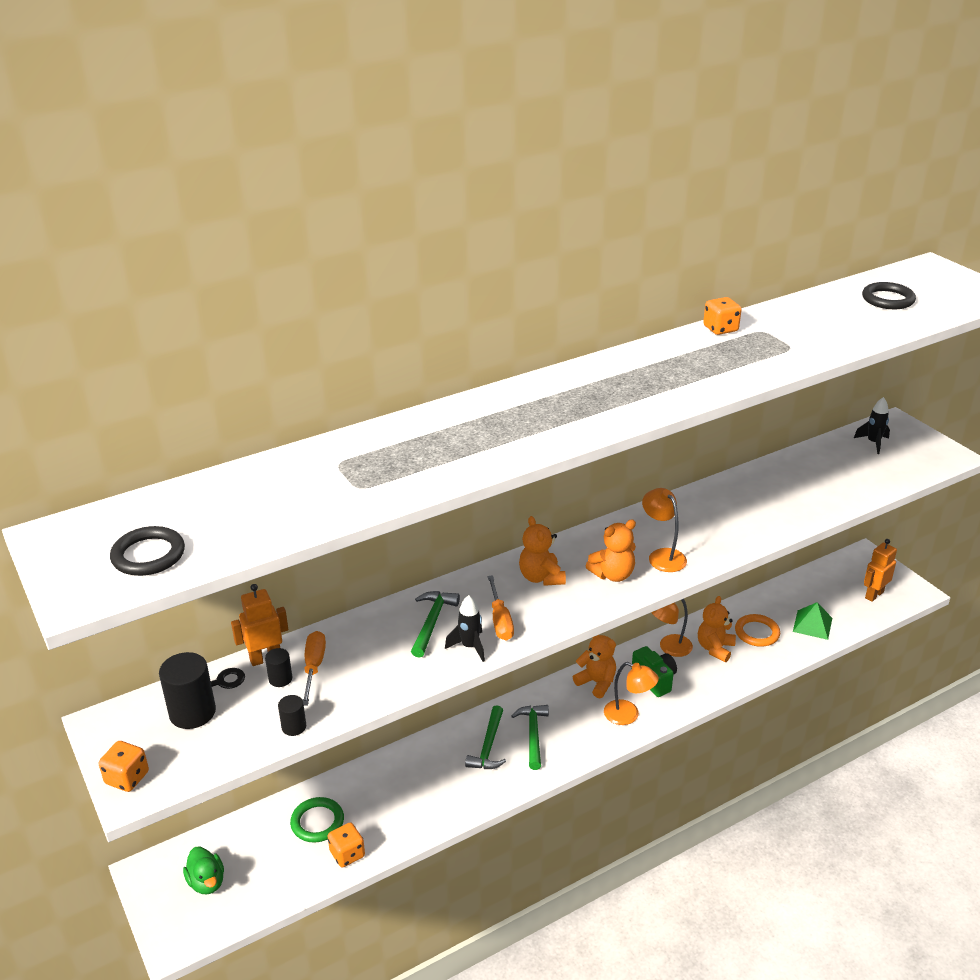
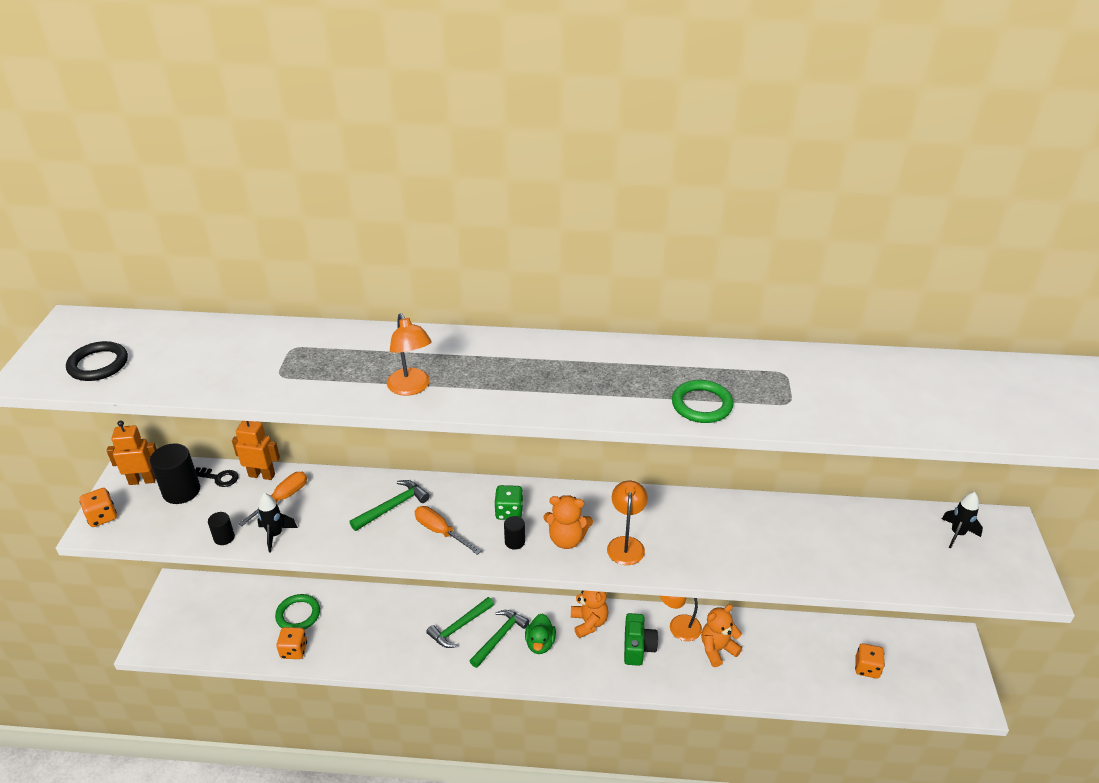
camera: 35 degrees right, 5 degrees up
(207, 882) = (200, 615): green duck -> green duck (540, 643)
(280, 679) = (254, 496): black cylinder -> black cylinder (515, 542)
(470, 647) = (396, 542): black rocket -> black rocket (275, 535)
(500, 620) = (440, 532): orange screwdriver -> orange screwdriver turned 105 degrees clockwise
(541, 577) = (509, 512): orange teddy bear -> green dice
(628, 715) = (587, 665): orange lamp -> orange lamp (411, 388)
(720, 329) = (747, 355): orange dice -> orange dice (867, 668)
(736, 372) = (701, 405): none -> green ring
(757, 633) = (770, 656): orange ring -> none
(812, 624) = (831, 678): green pyramid -> none
(874, 595) = (924, 683): orange robot -> orange robot (142, 480)
(888, 299) = (968, 392): black ring -> none

